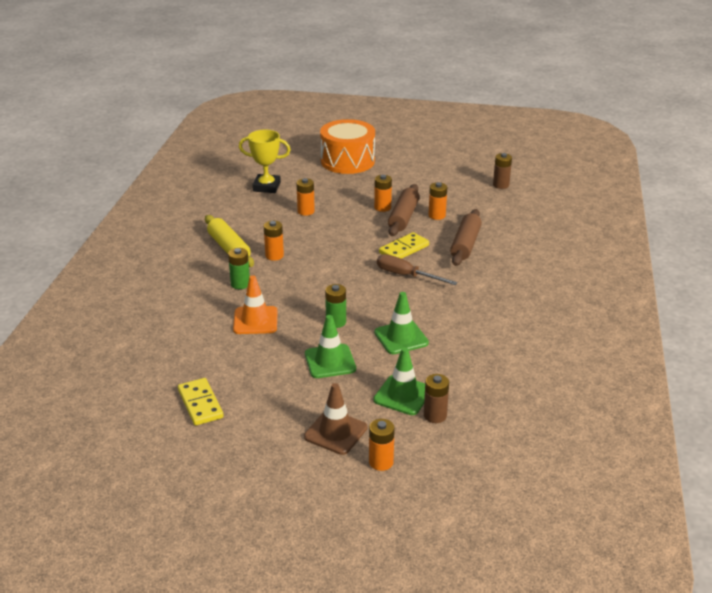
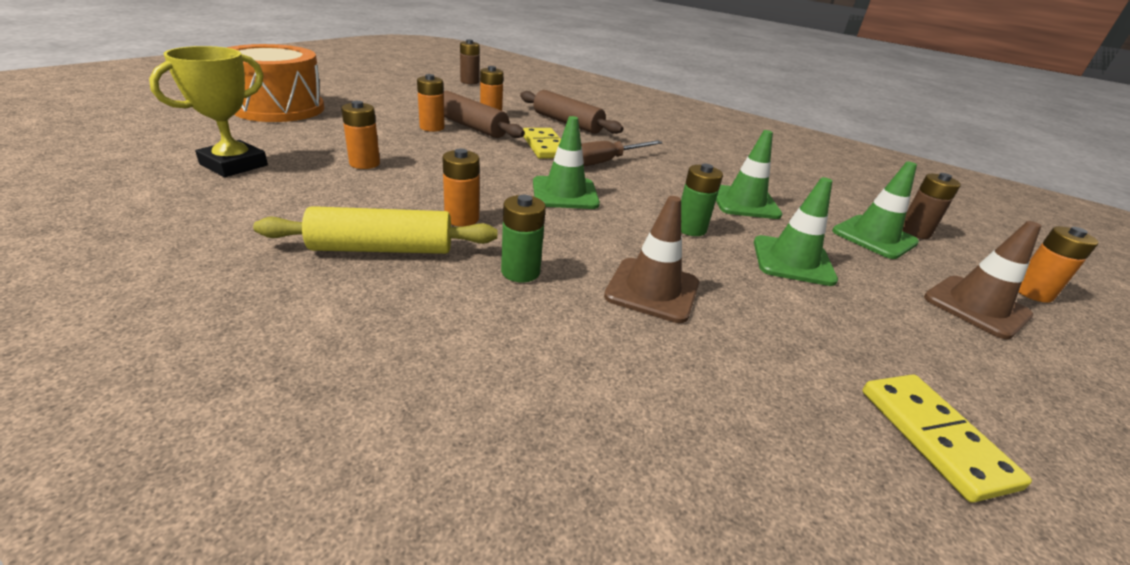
camera: 70 degrees left, 0 degrees up
(200, 404) = (935, 437): yellow domino -> yellow domino turned 75 degrees clockwise
(255, 320) = (652, 290): orange traffic cone -> brown traffic cone
(337, 274) = (565, 193): none -> green traffic cone

